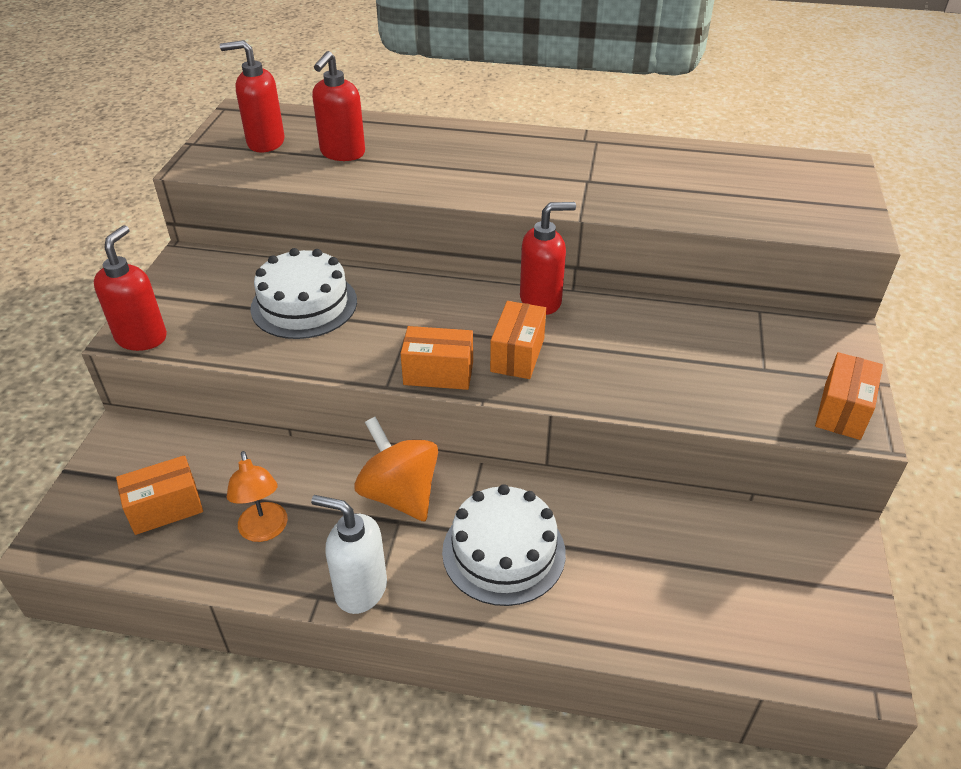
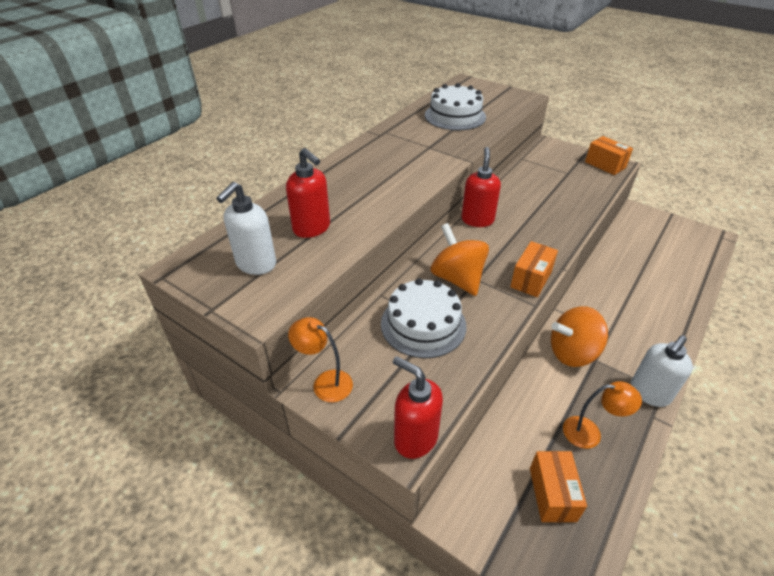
camera: 65 degrees left, 0 degrees up
(193, 266) = (325, 382): none -> orange lamp
(265, 143) = (255, 264): red soap dispenser -> white soap dispenser
(400, 311) = (457, 279): none -> orange spinning top
(503, 552) = (628, 321): white cake -> white cake (455, 116)
(517, 355) = (525, 243): orange box -> none

